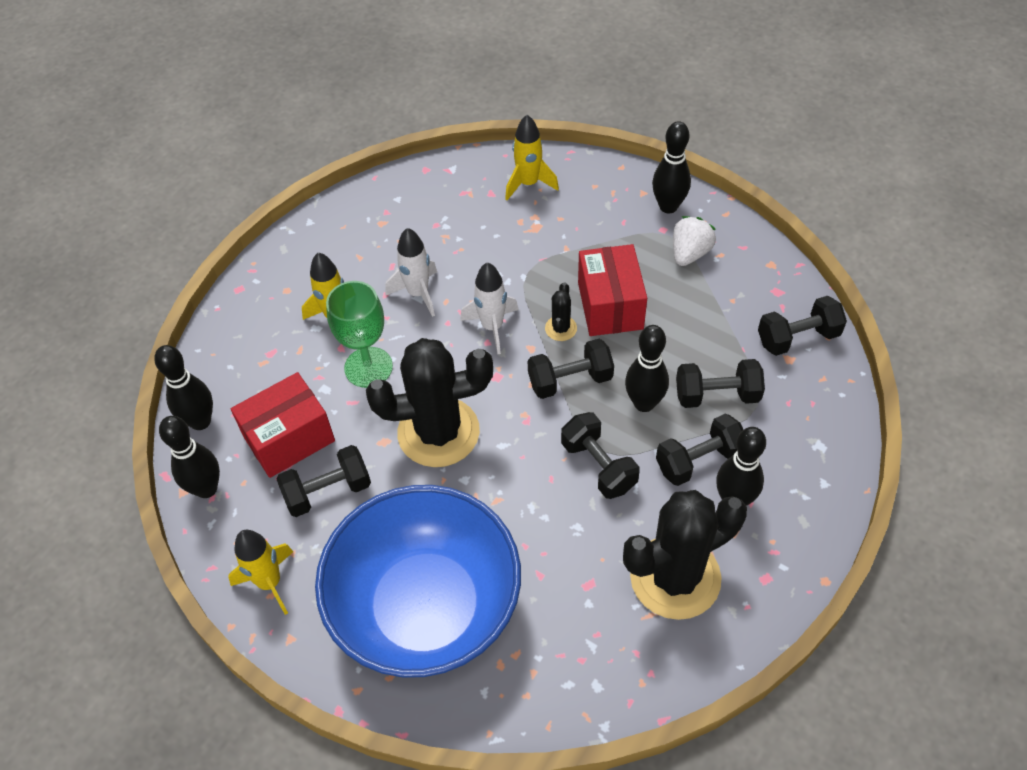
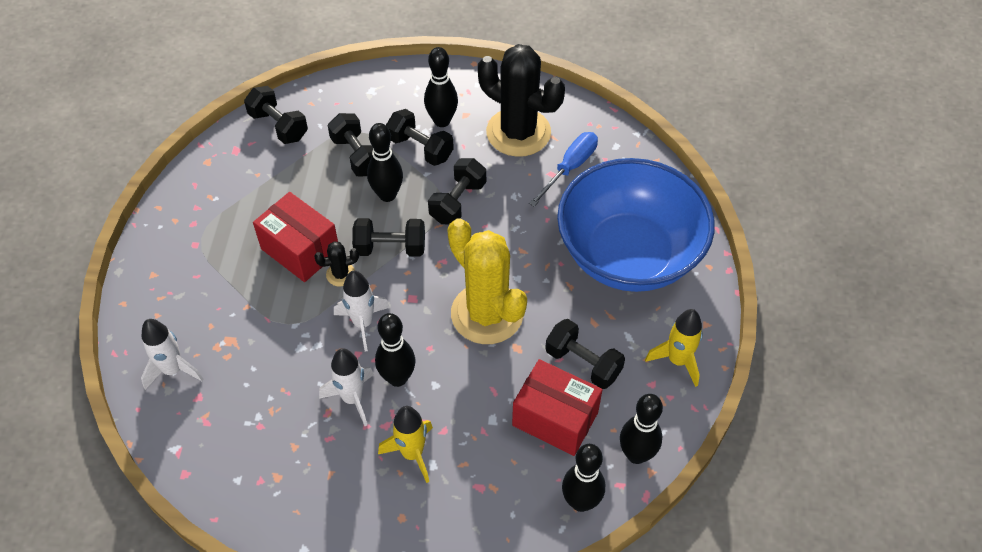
camera: 120 degrees left, 0 degrees up
(368, 367) = (453, 396): green goblet -> none
(438, 432) = (487, 314): black cactus -> yellow cactus
(528, 184) = (173, 370): yellow rocket -> white rocket
(570, 380) = (390, 248): black dumbbell -> black dumbbell turned 45 degrees counterclockwise
(588, 609) = (570, 168): none -> blue screwdriver
(610, 306) = (300, 250): red box -> red box turned 75 degrees clockwise
(668, 206) = (164, 250): black bowling pin -> black bowling pin (397, 378)
(690, 253) = (216, 217): white strawberry -> none

